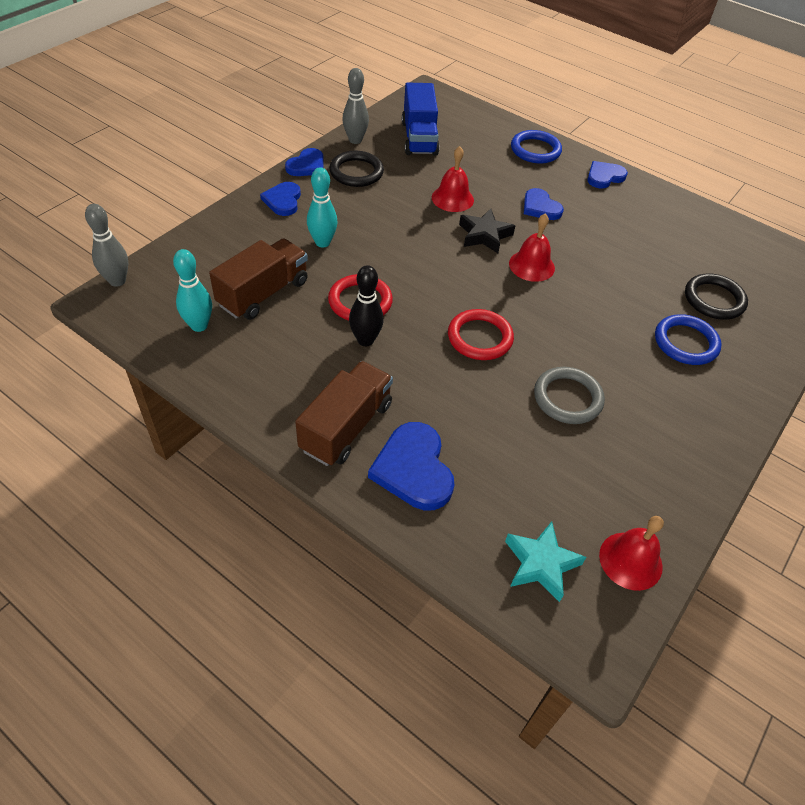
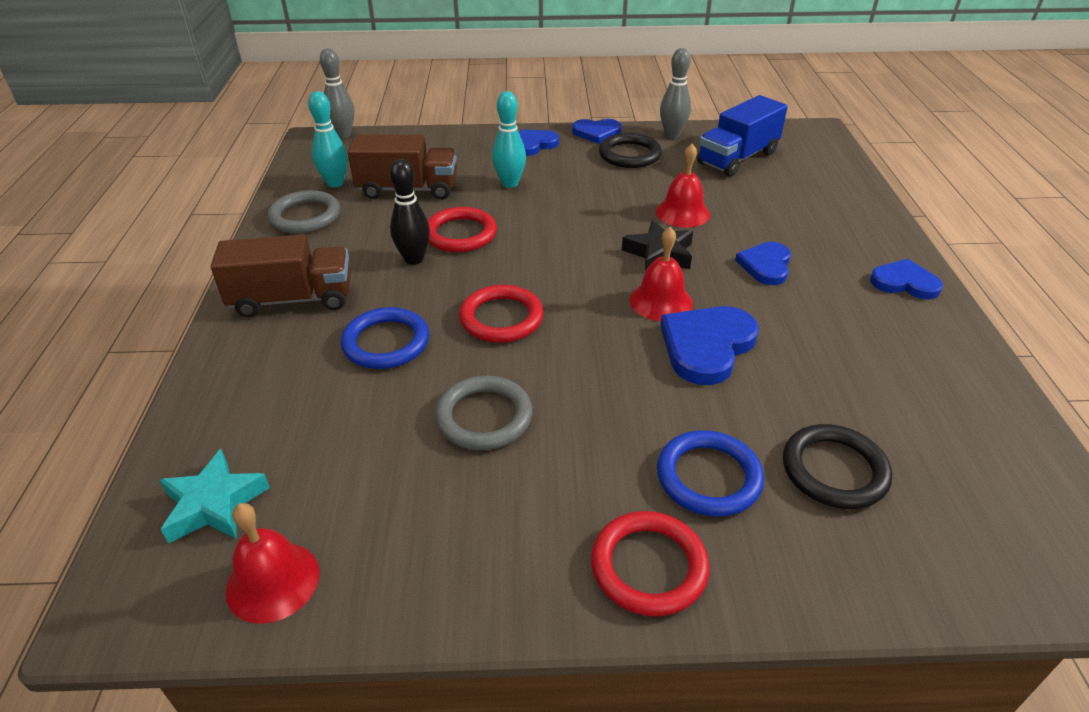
camera: 55 degrees right, 10 degrees down
(231, 366) = (305, 216): none -> grey ring
(413, 469) = (275, 359): blue heart -> blue heart (707, 346)
(535, 150) = (855, 221): blue ring -> blue ring (386, 342)
(727, 401) = (649, 566): none -> red ring

